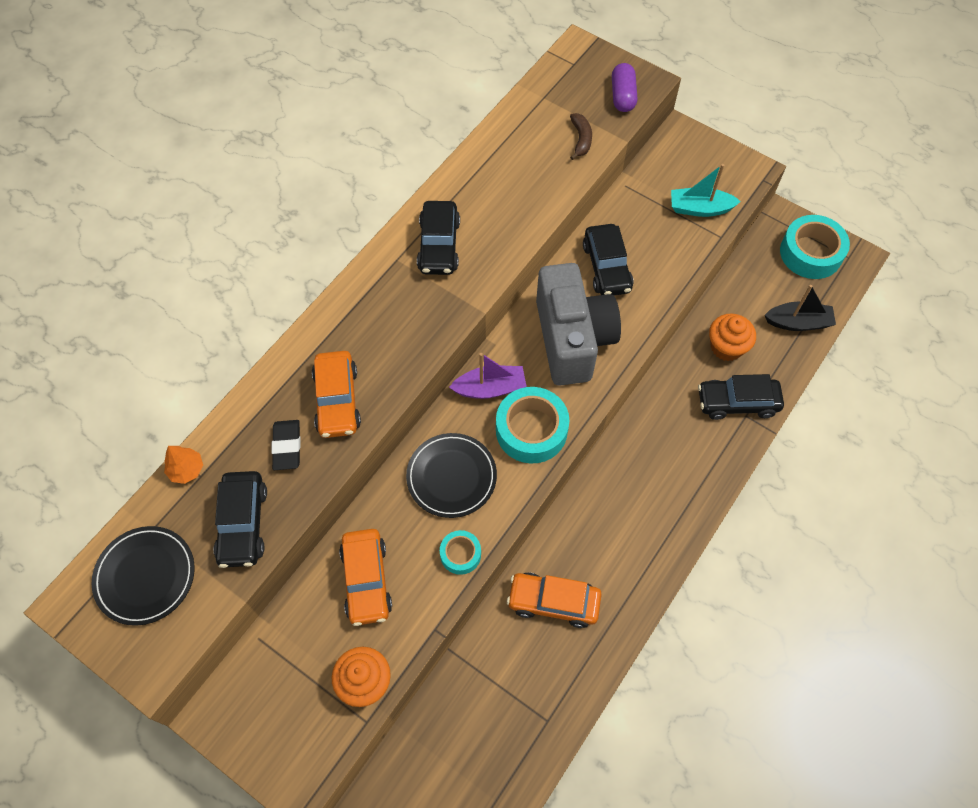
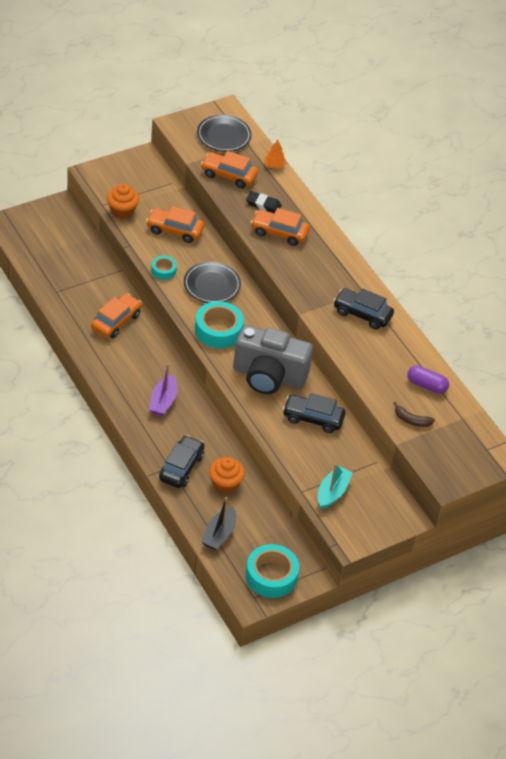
camera: 110 degrees right, 15 degrees down
(243, 524) = (229, 175): black car -> orange car
(490, 388) = (258, 324): purple boat -> purple boat (163, 401)
(622, 96) = (440, 462): purple capsule -> purple capsule (426, 385)

